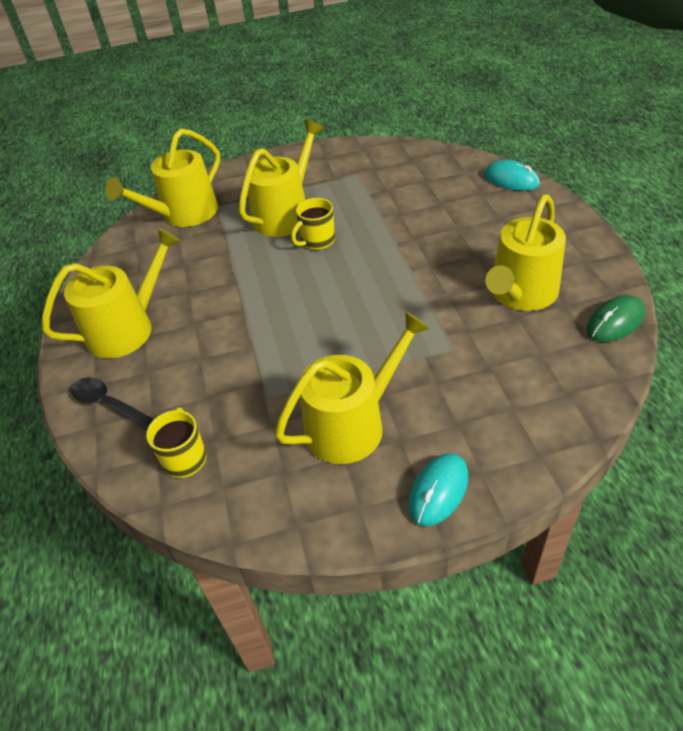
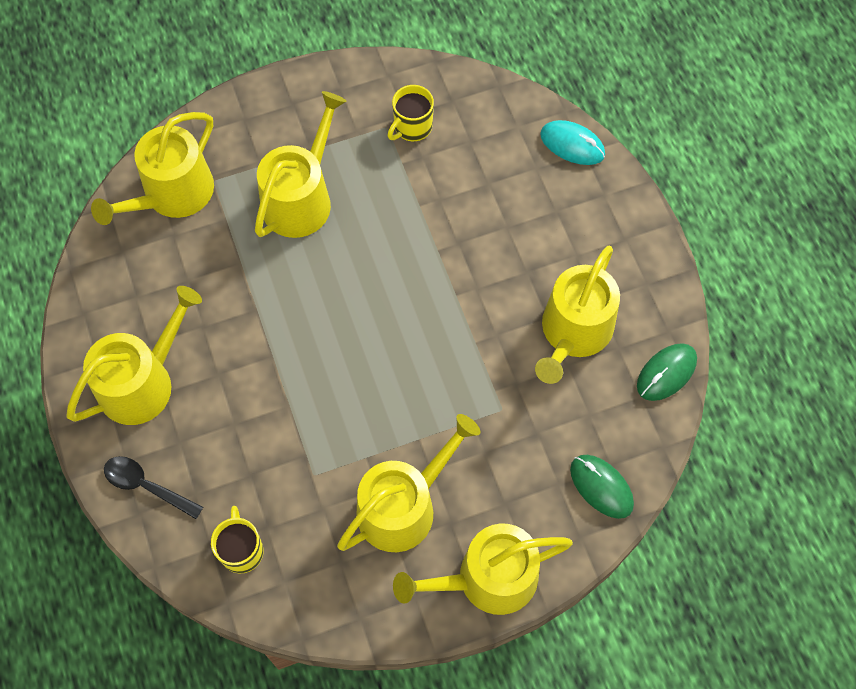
camera: 10 degrees left, 20 degrees up
(317, 241) = (344, 246): yellow mug -> yellow mug (412, 127)
(438, 491) = (487, 579): turquoise mouse -> yellow watering can
(558, 411) = (601, 487): none -> green mouse

